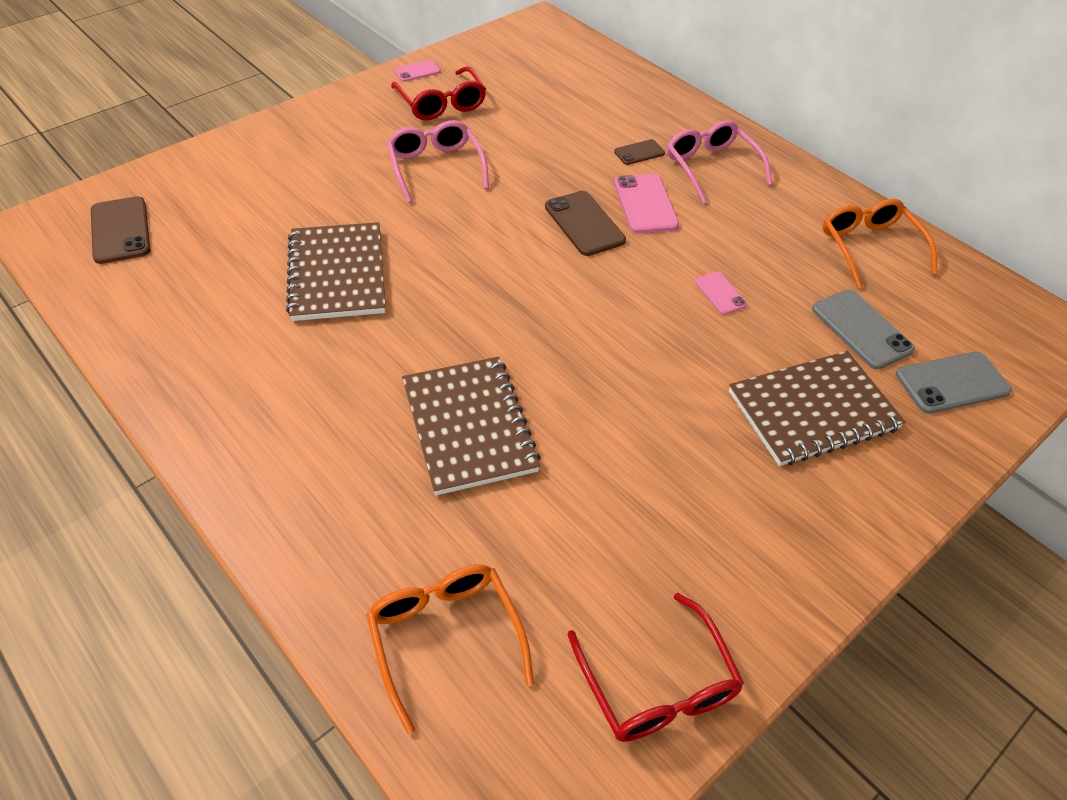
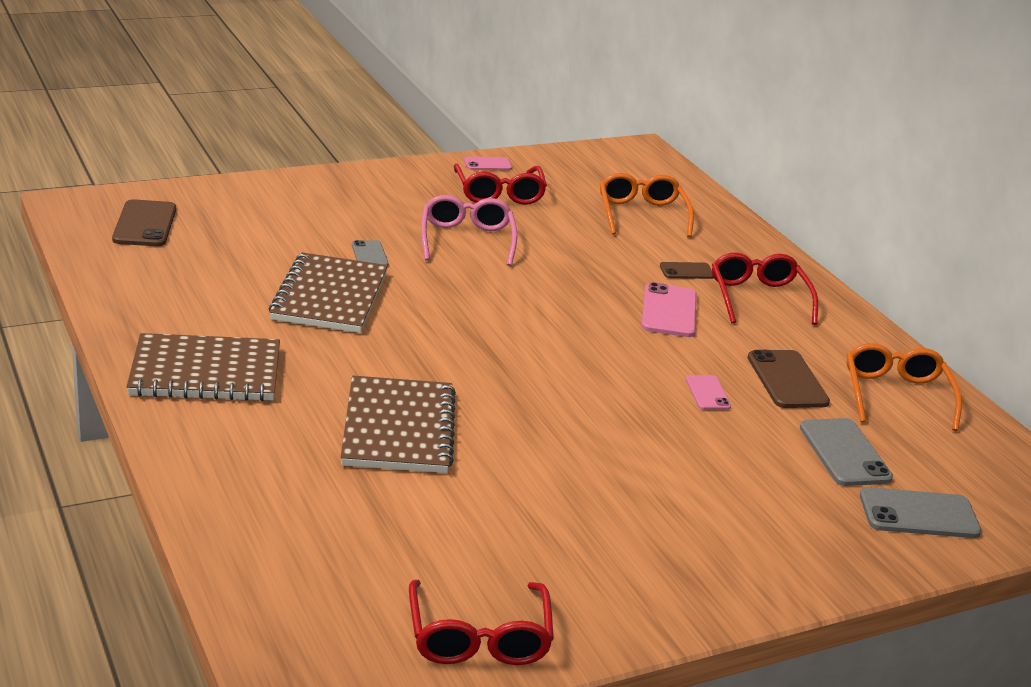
camera: 15 degrees right, 20 degrees down
(354, 210) = (369, 255): none -> grey phone
(445, 637) = (301, 557): orange glasses -> orange glasses (641, 214)
(584, 224) = (595, 312): brown phone -> brown phone (787, 380)
(711, 167) = (758, 298): pink glasses -> red glasses
(813, 411) = (751, 498): brown notebook -> brown notebook (205, 372)

